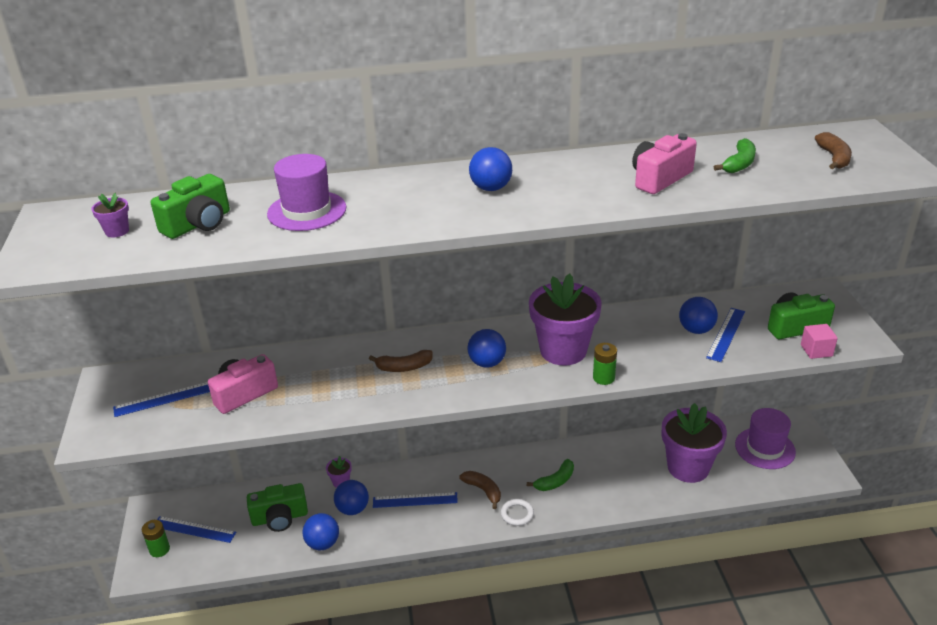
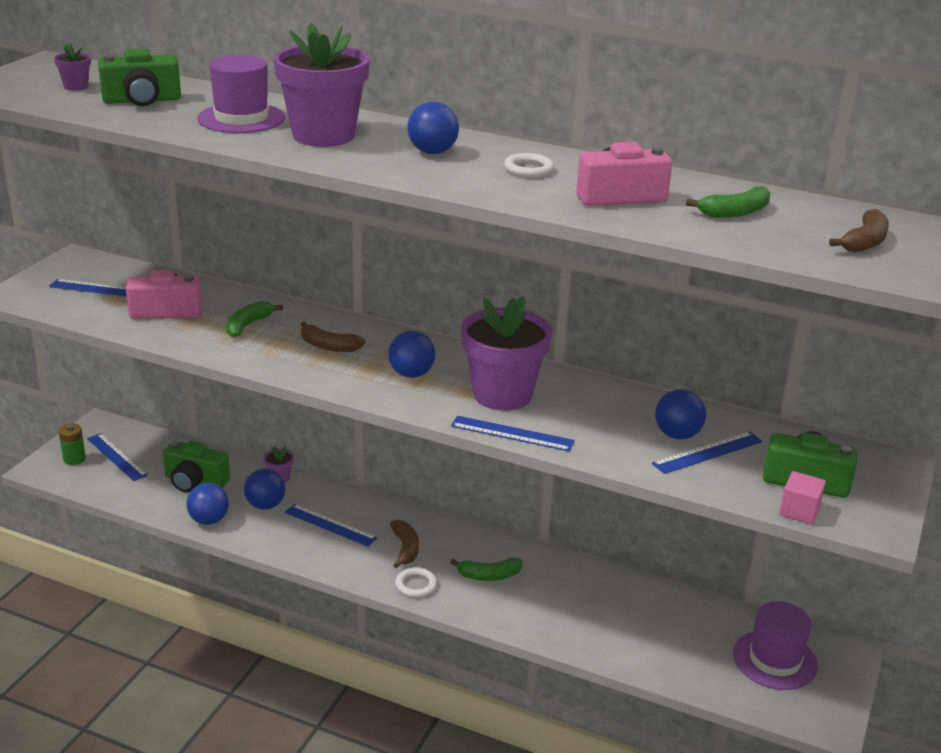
camera: 30 degrees right, 5 degrees down
(323, 377) = (248, 325): none -> green banana
(573, 178) = (528, 169): none -> white ring
(603, 378) = (512, 434): green battery -> blue ruler
(688, 467) = (655, 633): purple flower pot -> purple flower pot (323, 136)

